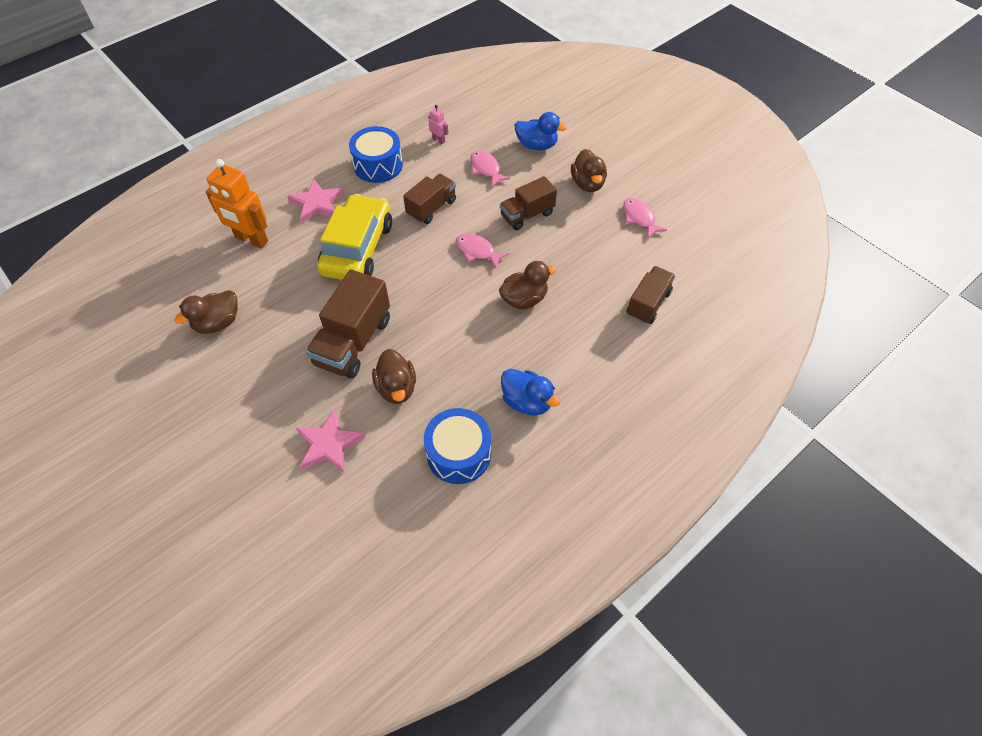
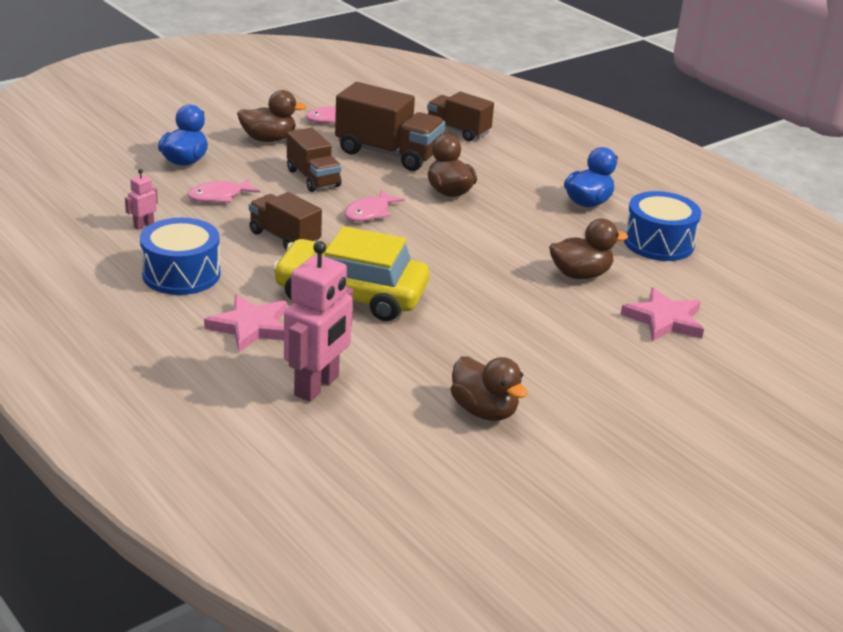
camera: 90 degrees left, 25 degrees down
(251, 239) = (317, 386): orange robot -> pink robot
(353, 342) = (514, 301): brown truck -> brown truck (388, 153)

